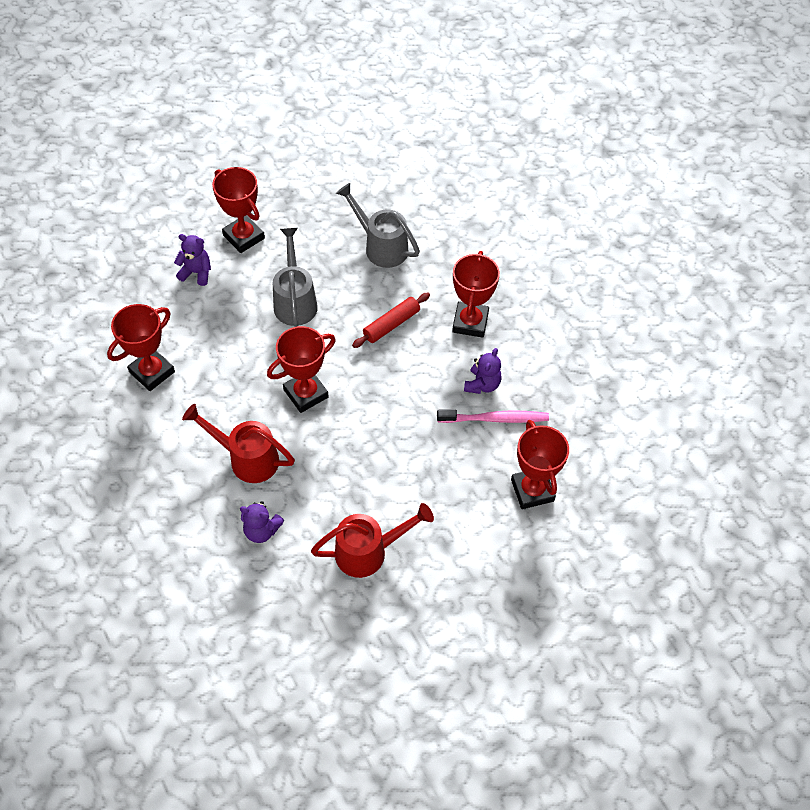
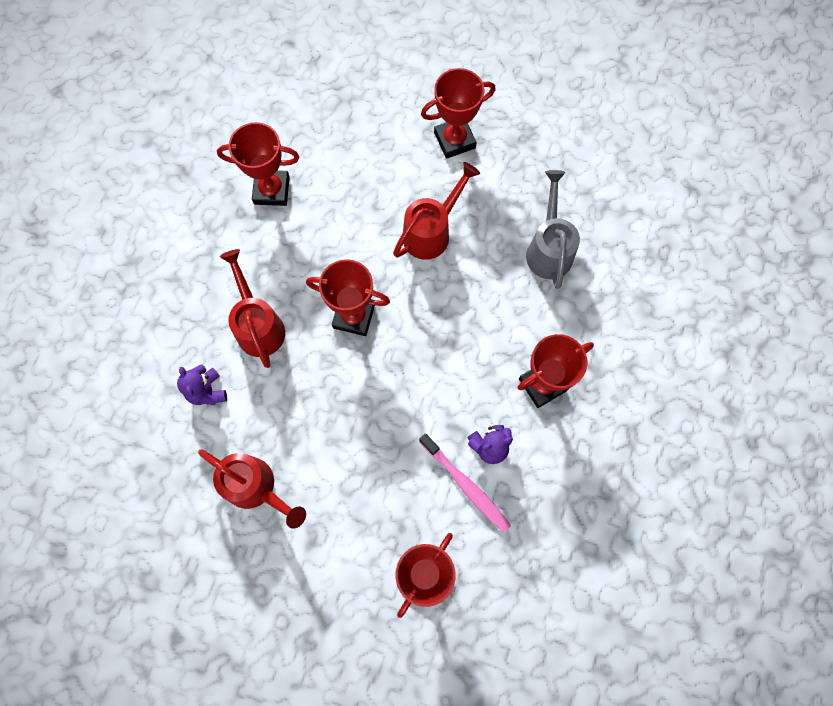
camera: 50 degrees right, 15 degrees up
(196, 272) = (388, 138): purple teddy bear -> none
(244, 237) = (454, 140): red trophy -> red trophy turned 60 degrees clockwise
(295, 301) = (431, 232): grey watering can -> red watering can
(391, 324) = (479, 324): red rolling pin -> none

